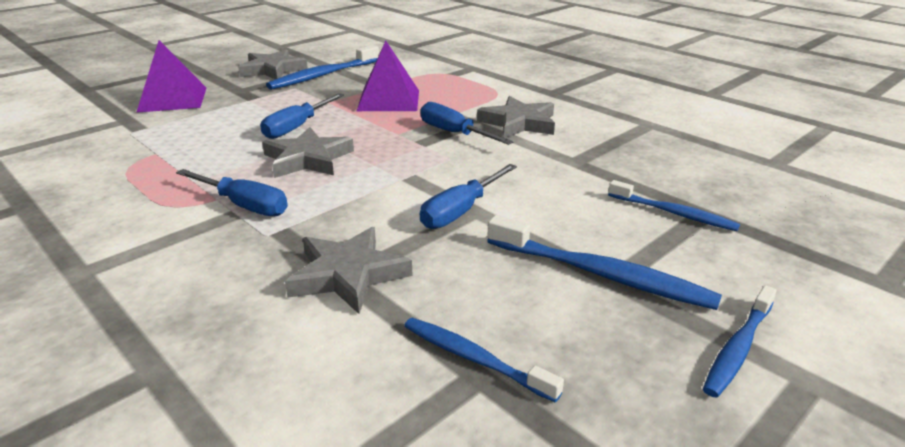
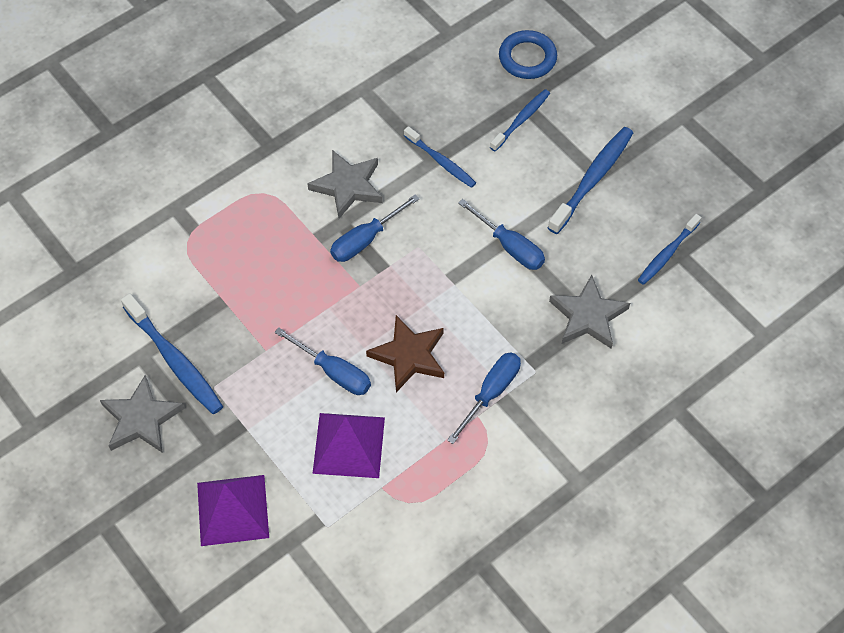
camera: 85 degrees left, 30 degrees up
(307, 159) = (409, 356): grey star -> brown star
(389, 100) = (269, 292): purple pyramid -> purple pyramid (348, 445)
(738, 348) = (660, 135): blue toothbrush -> blue toothbrush (441, 161)
(787, 214) = (527, 58): none -> blue ring

